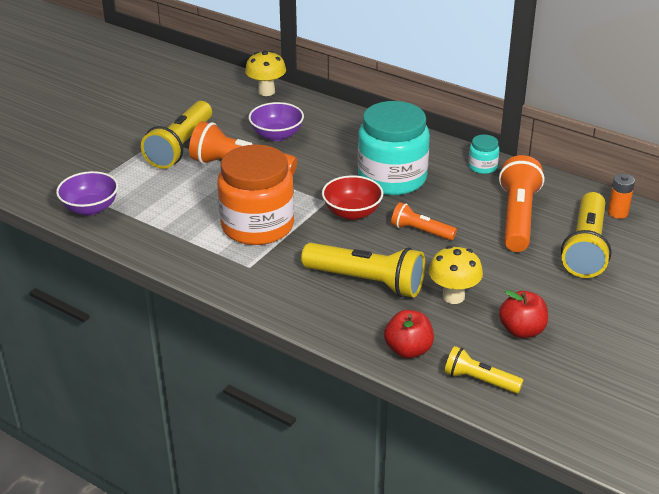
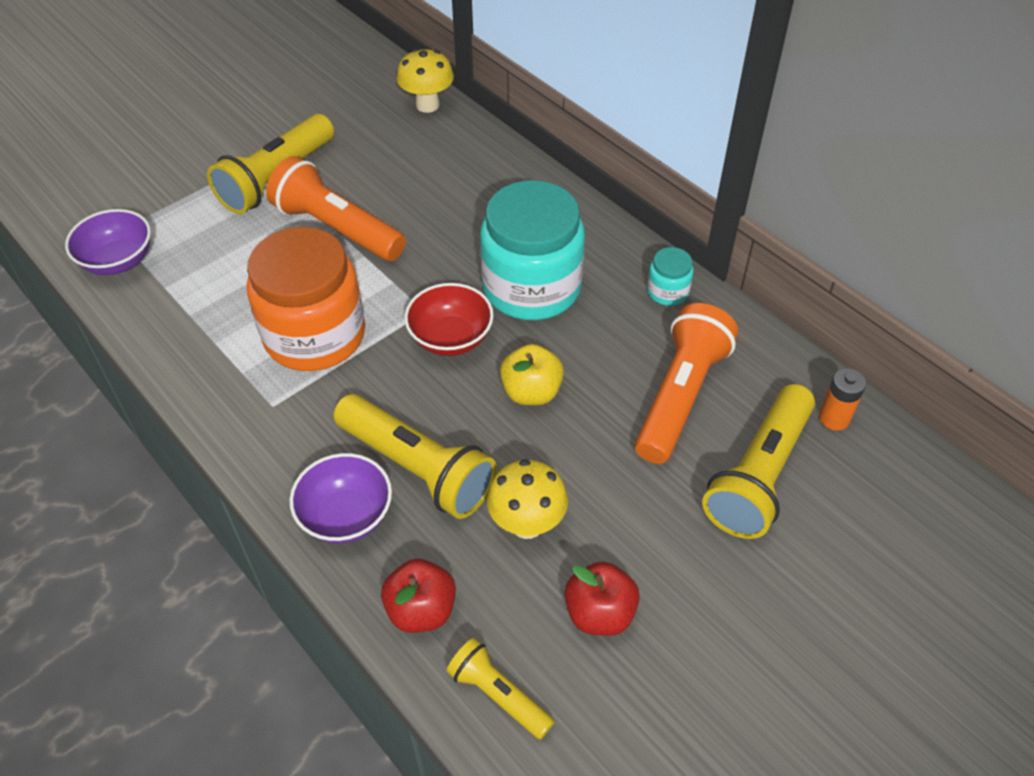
camera: 15 degrees right, 15 degrees up
(277, 135) = (408, 182): purple bowl -> purple bowl (346, 516)
(421, 231) = (531, 392): orange flashlight -> yellow apple

